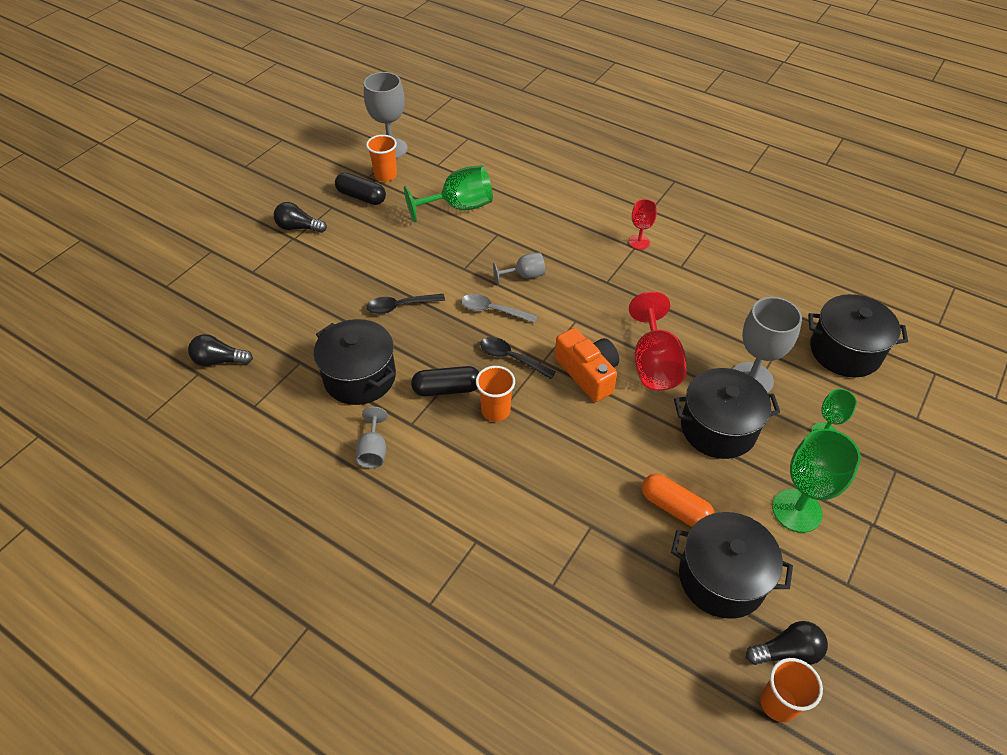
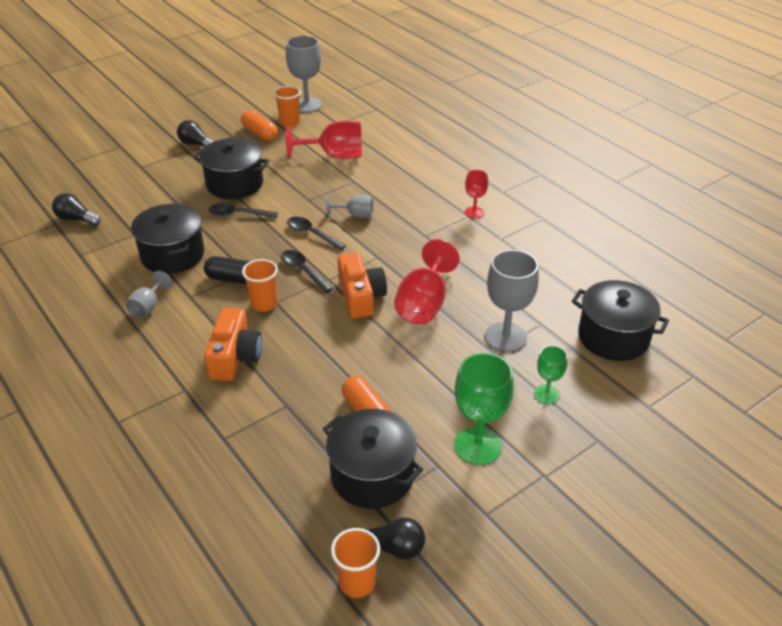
camera: 20 degrees right, 10 degrees down
(361, 197) = (260, 133): black capsule -> orange capsule
(459, 207) = (334, 156): green goblet -> red goblet
(493, 310) = (311, 234): grey spoon -> black spoon
(504, 484) = (235, 357): none -> orange camera
(718, 428) = (448, 365): black pot -> black pot (234, 184)

